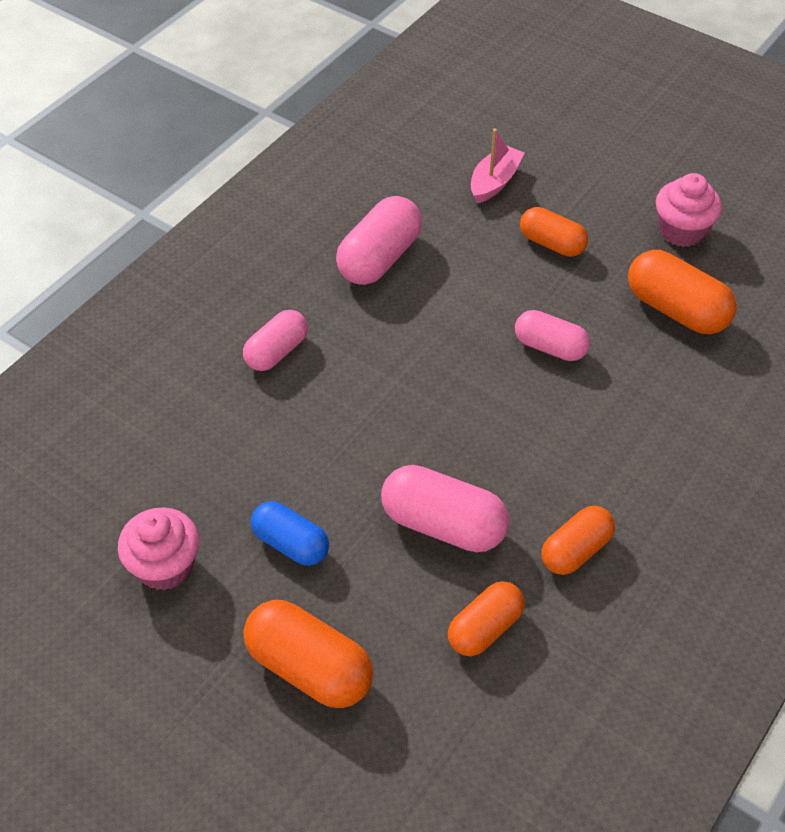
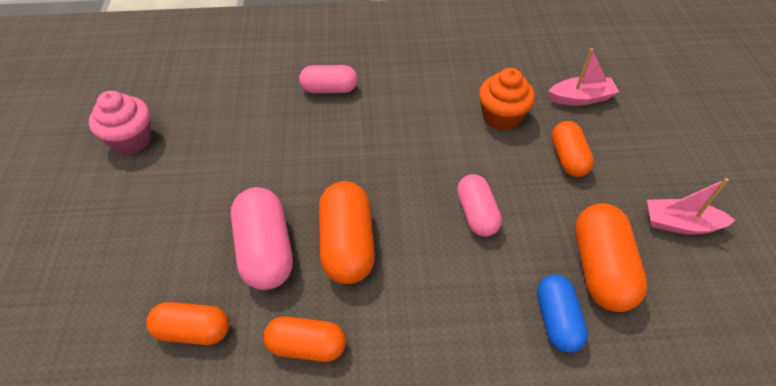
camera: 50 degrees right, 0 degrees up
(291, 544) = (189, 183): blue capsule -> blue capsule (556, 320)
(309, 668) = (98, 251): orange capsule -> orange capsule (347, 244)
(379, 258) = (450, 87): pink capsule -> none
(458, 251) = (501, 117): none -> orange cupcake
(681, 231) = (680, 224): pink cupcake -> pink boat

